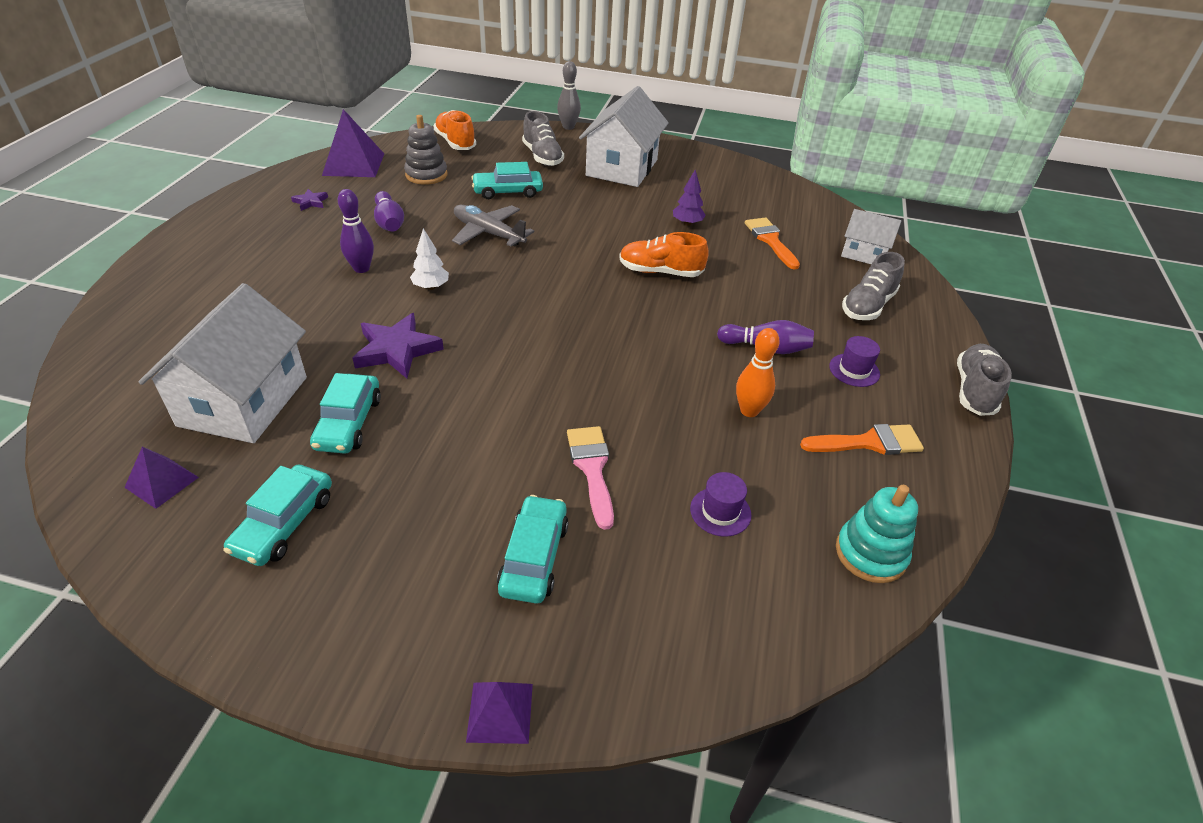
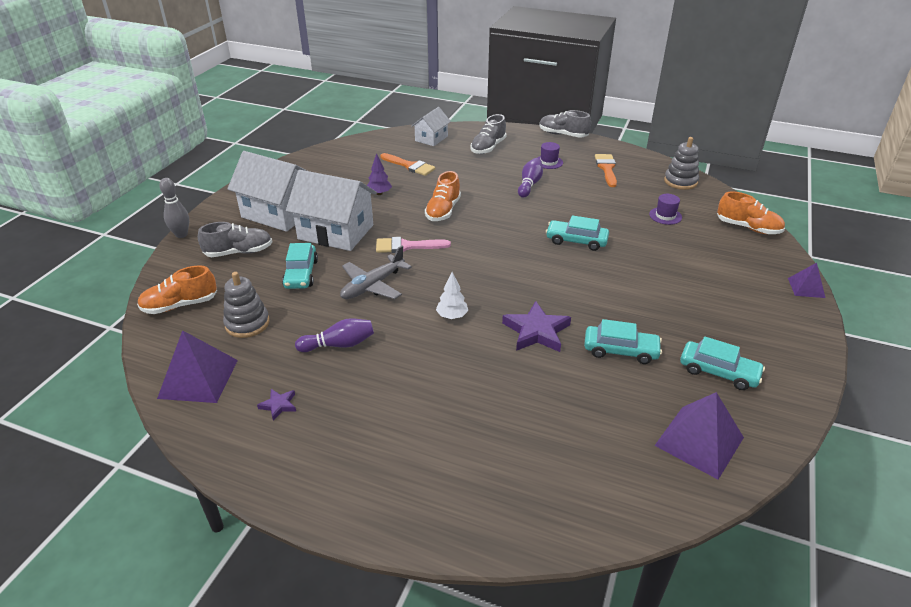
camera: 80 degrees left, 5 degrees down
(162, 482) = (699, 441): purple pyramid -> purple pyramid, size x1.77
(243, 401) = (605, 410): white house -> white house (336, 232)
(361, 268) = (418, 358): purple bowling pin -> none
(534, 557) = (713, 275): turquoise car -> turquoise car (576, 241)
(592, 469) = (643, 252): pink brush -> pink brush (406, 246)
(713, 648) = (748, 228): none -> orange shoe
(749, 411) = (587, 197): orange bowling pin -> none
(770, 240) = (410, 166): orange brush -> orange brush turned 135 degrees counterclockwise
(867, 306) = (488, 147): grey shoe -> grey shoe turned 75 degrees clockwise
(870, 553) = (680, 181): turquoise stacking toy -> grey stacking toy

